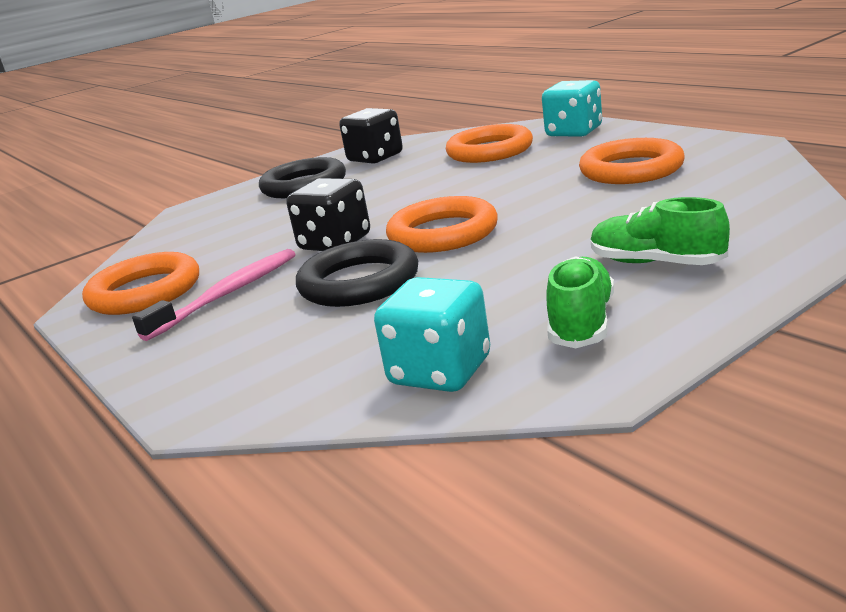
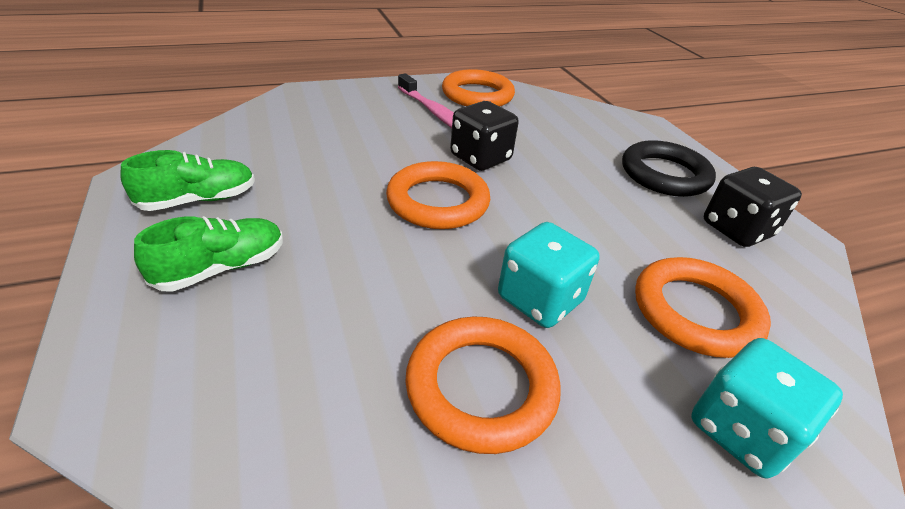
camera: 100 degrees right, 15 degrees up
(359, 282) = (389, 151): black ring -> none
(440, 371) = (229, 145): turquoise dice -> turquoise dice (540, 299)
(582, 323) = (199, 200): green shoe -> green shoe turned 60 degrees counterclockwise

